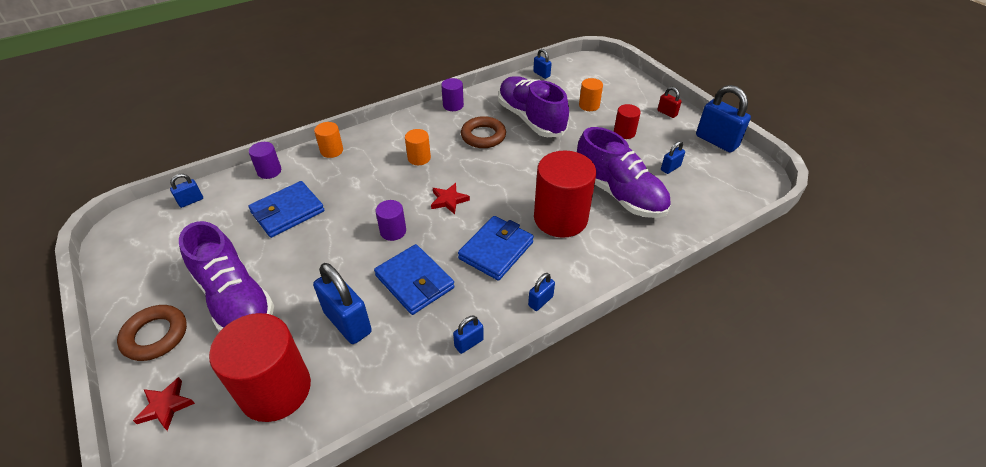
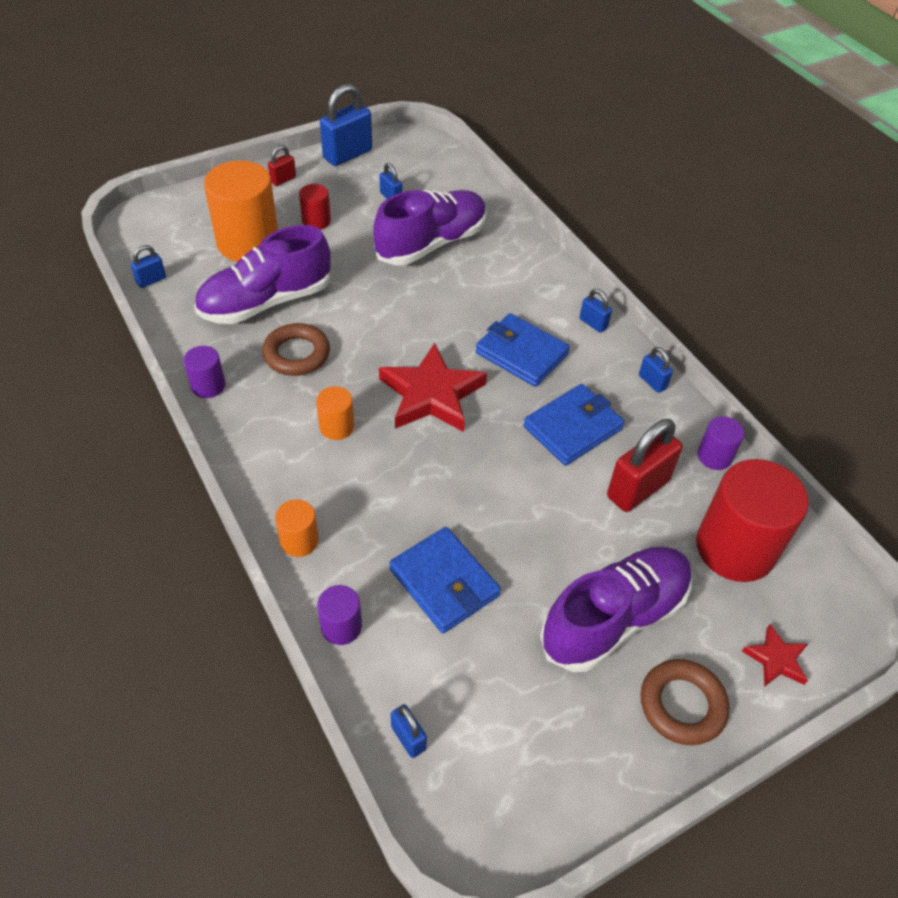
camera: 90 degrees left, 5 degrees up
(347, 322) = (637, 489): blue padlock -> red padlock
(393, 231) = (488, 452): purple cylinder -> purple cylinder (714, 456)
(448, 200) = (431, 395): red star -> red star, size x2.02
(560, 218) = (470, 295): red cylinder -> none
(589, 105) = (248, 243): orange cylinder -> orange cylinder, size x2.11

